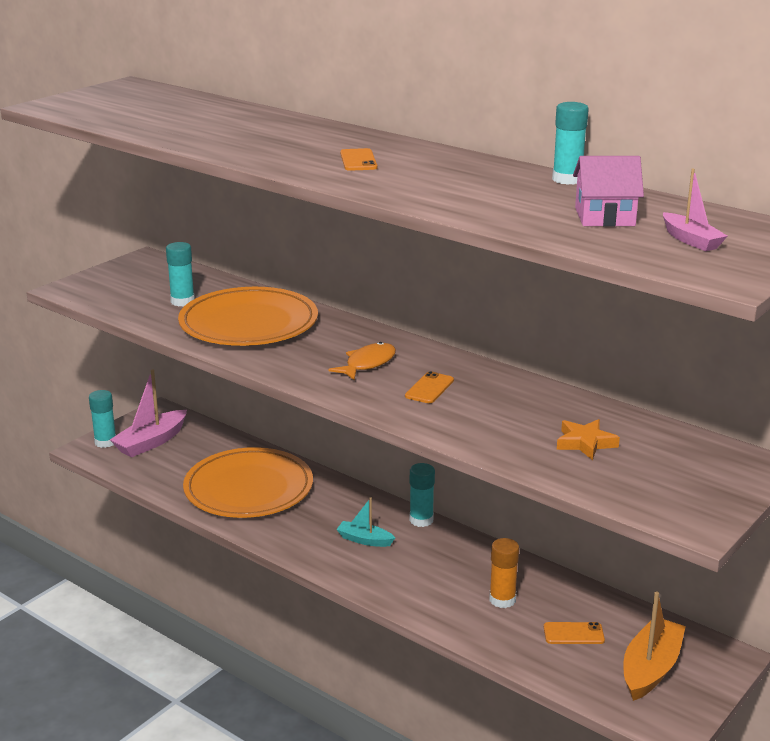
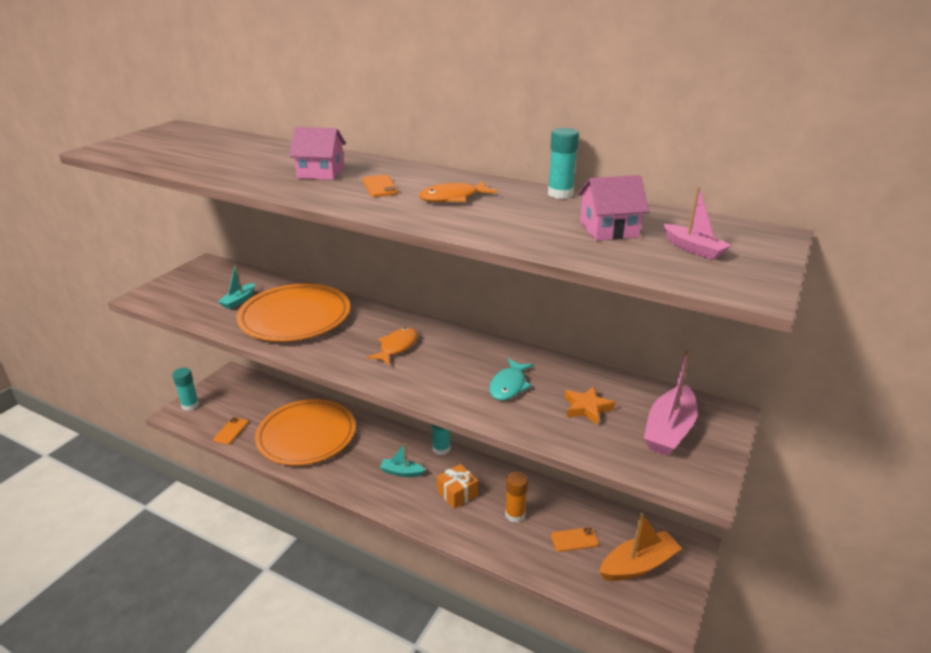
camera: 10 degrees left, 5 degrees up
(151, 442) = (226, 401): pink boat -> pink boat (669, 430)
(182, 301) = (239, 301): turquoise glue stick -> turquoise boat
(294, 143) = (321, 173): none -> pink house
(429, 388) = (451, 366): orange phone -> orange phone (231, 431)
(432, 570) = (457, 493): none -> orange gift
(439, 176) = (453, 198): none -> orange fish
(496, 413) = (509, 385): none -> turquoise fish
(651, 669) = (638, 565): orange boat -> orange boat turned 45 degrees clockwise

